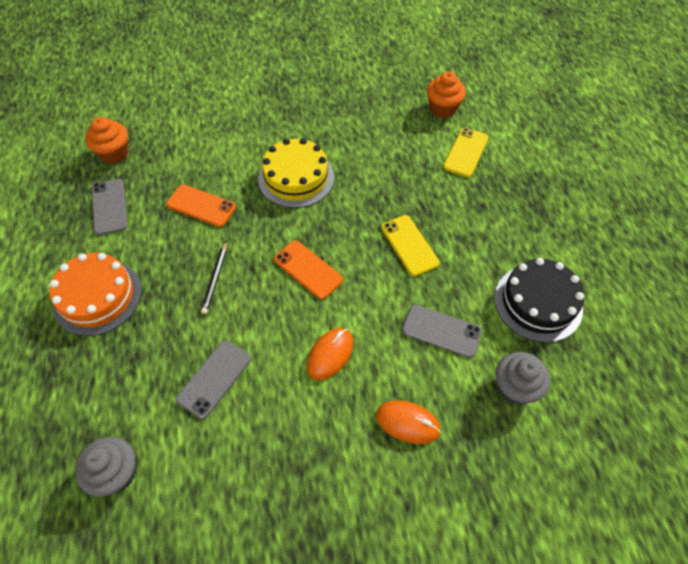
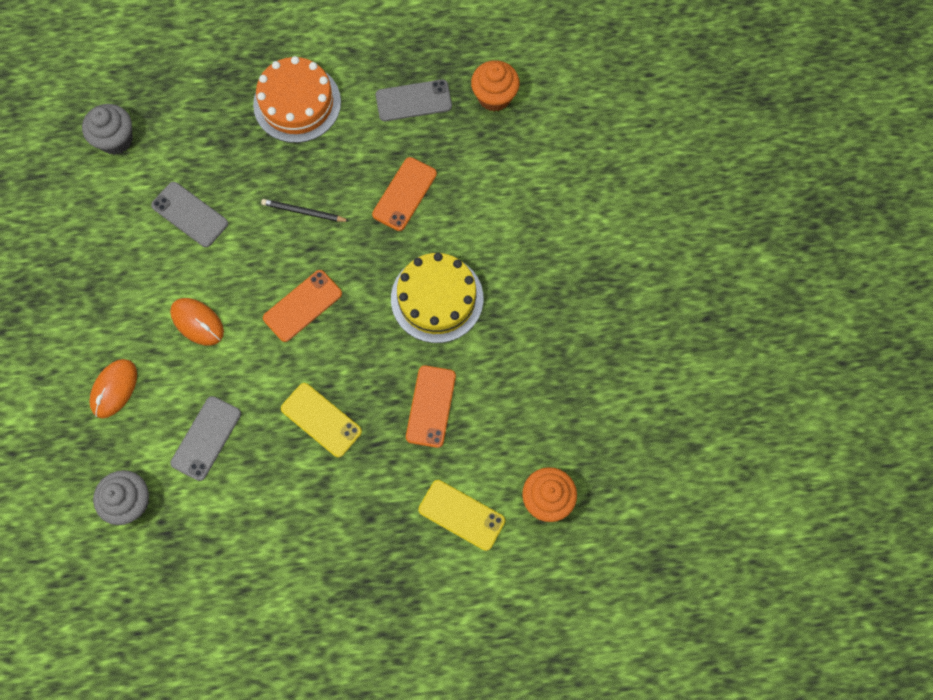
camera: 95 degrees right, 15 degrees up
(386, 175) = (431, 406): none -> orange phone
(409, 245) = (321, 420): yellow phone -> yellow phone turned 60 degrees clockwise
(538, 303) = (224, 552): black cake -> none

